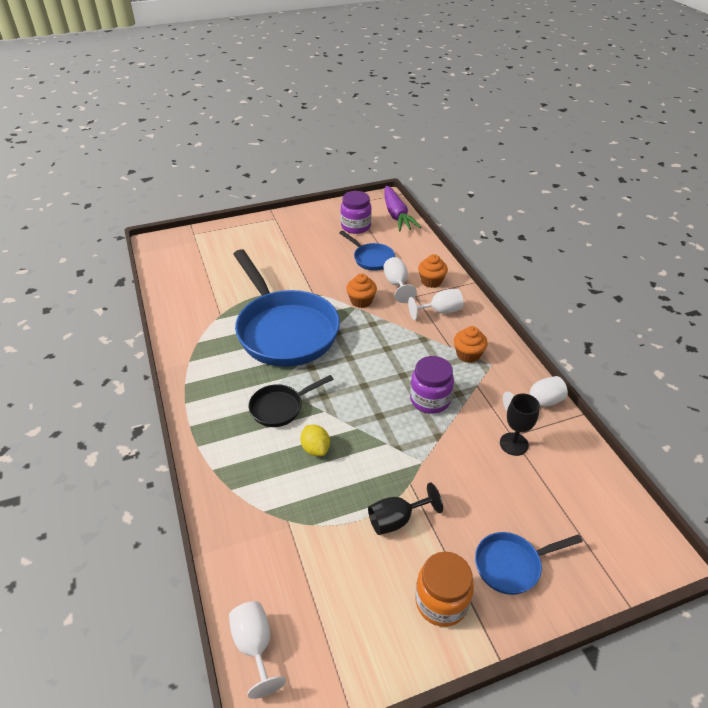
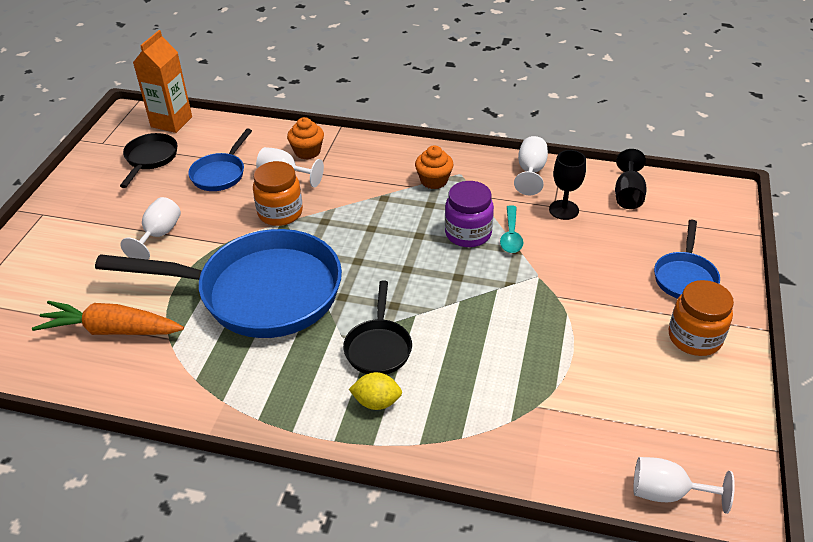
camera: 55 degrees left, 0 degrees up
(210, 291) = (112, 330): none -> orange carrot
(315, 449) = (461, 344): yellow lemon -> yellow lemon (376, 402)
(355, 226) = (150, 159): purple jar -> black pan
(361, 301) = (280, 213): orange cupcake -> orange jar
(371, 258) = (220, 174): blue pan -> blue pan turned 120 degrees clockwise
(396, 215) = (171, 122): purple carrot -> orange carton
(397, 520) = (592, 325): black goblet -> black goblet (628, 195)
(440, 311) = (357, 168): white goblet -> white goblet (159, 235)
(451, 425) = (511, 236): none -> turquoise spoon

